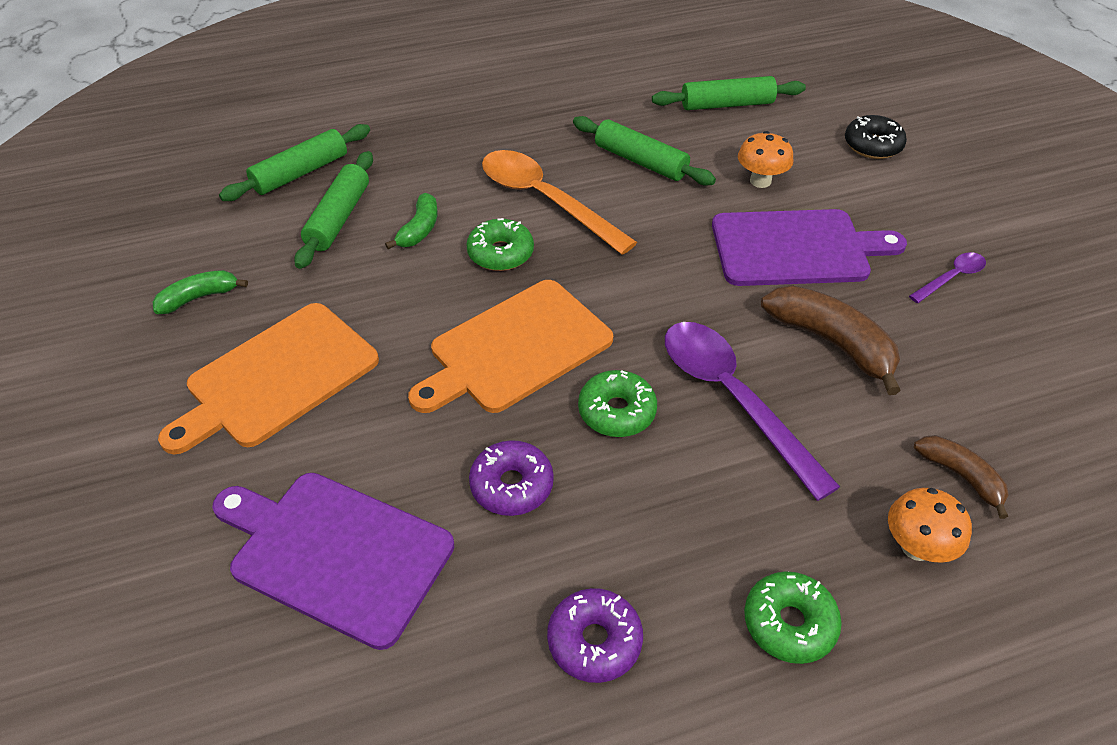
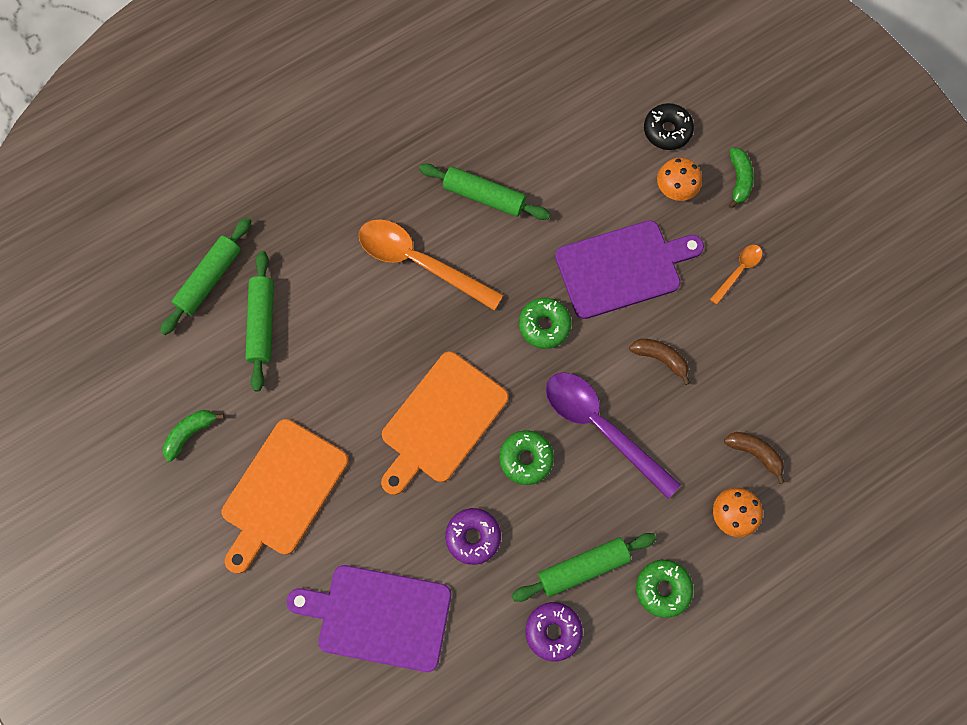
camera: 15 degrees left, 25 degrees up
(419, 229) = (331, 320): green banana -> green banana (739, 180)
(500, 253) = (402, 330): green donut -> green donut (544, 325)
(727, 104) = (540, 105): green rolling pin -> green rolling pin (583, 568)
(760, 181) = (584, 197): orange mushroom -> orange mushroom (675, 190)
(831, 343) = (660, 358): brown banana -> brown banana, size x0.59
(951, 278) = (738, 271): purple spoon -> orange spoon

